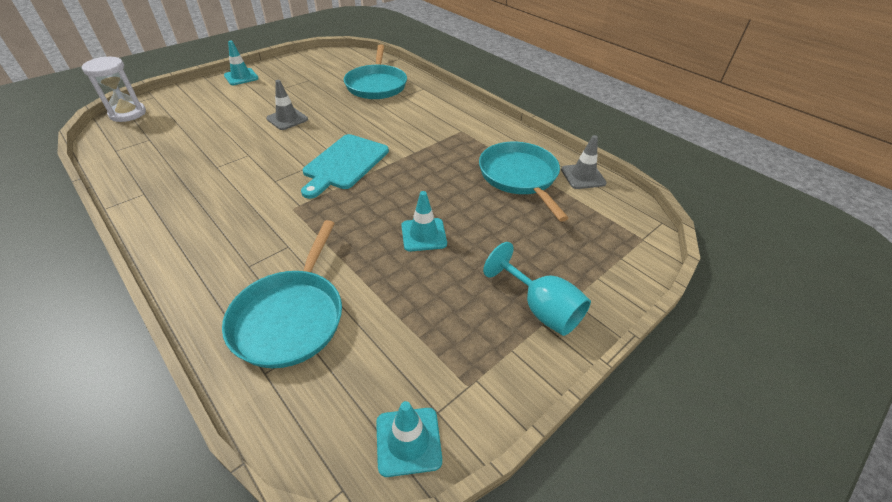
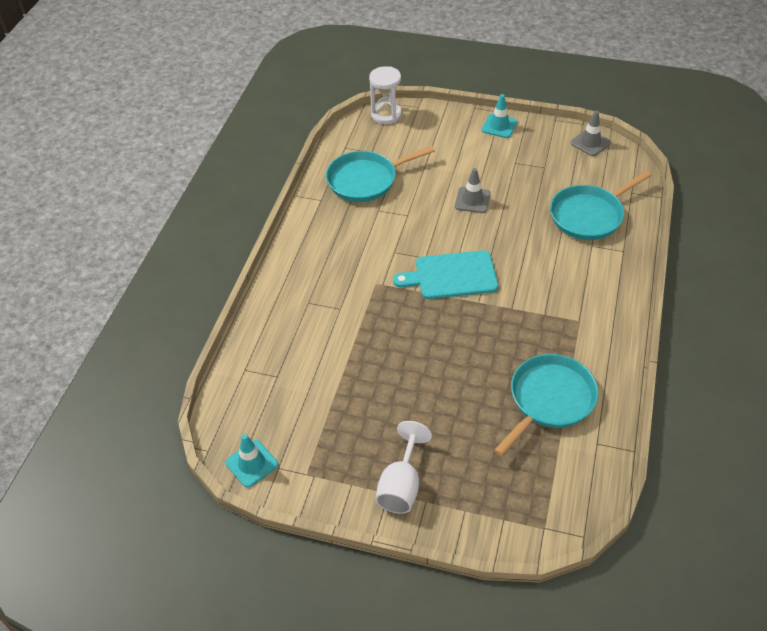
camera: 60 degrees right, 5 degrees up
(290, 317) = (287, 353): turquoise pan -> turquoise pan (365, 180)
(423, 235) = (416, 375): turquoise traffic cone -> none
(541, 308) = (401, 485): turquoise goblet -> white goblet
(583, 176) = (598, 448): grey traffic cone -> grey traffic cone (590, 143)

